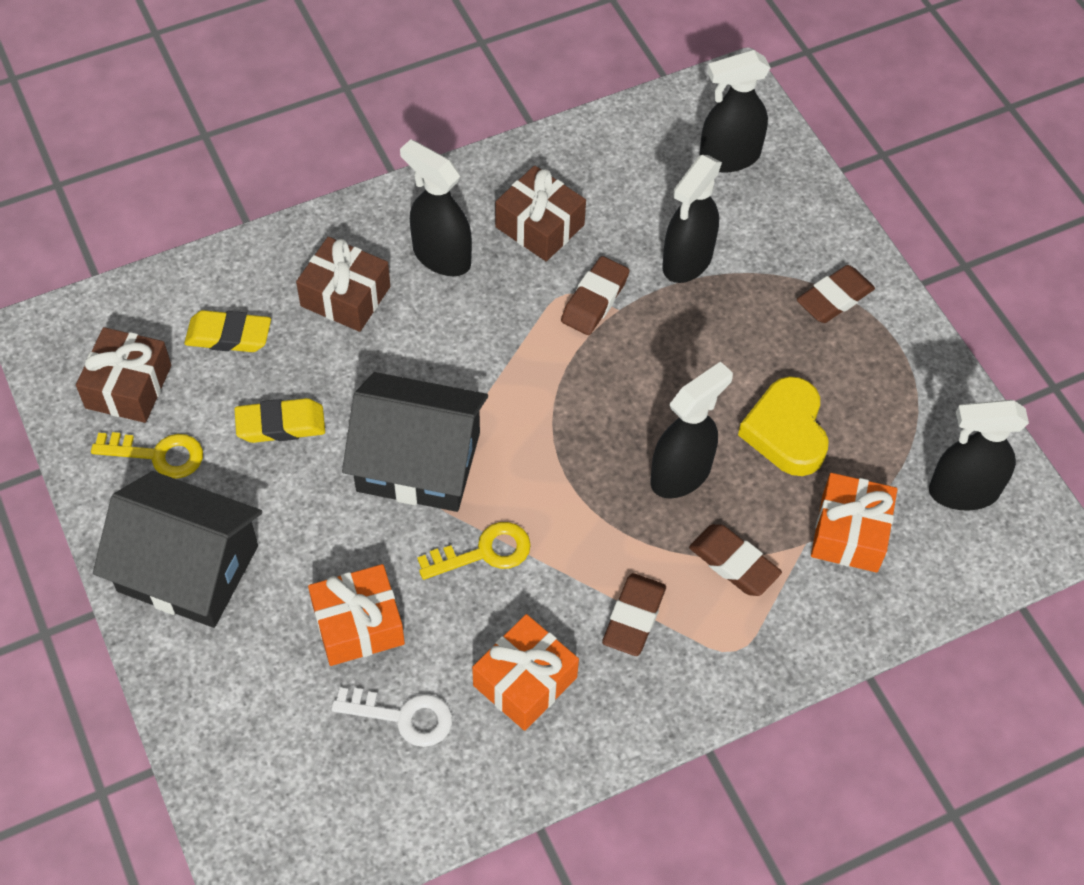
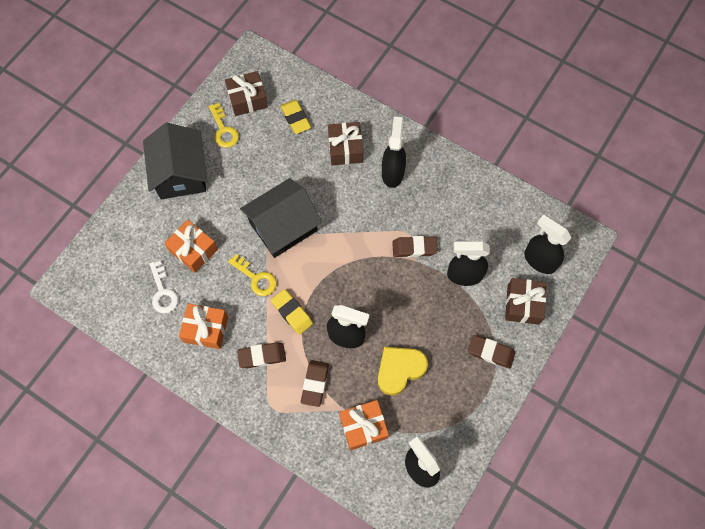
camera: 60 degrees right, 10 degrees up
(281, 425) = (266, 164): yellow eraser -> yellow eraser (292, 313)
(418, 461) = (283, 226): black house -> black house turned 75 degrees clockwise
(540, 226) = (438, 202): brown gift -> brown gift (523, 304)

